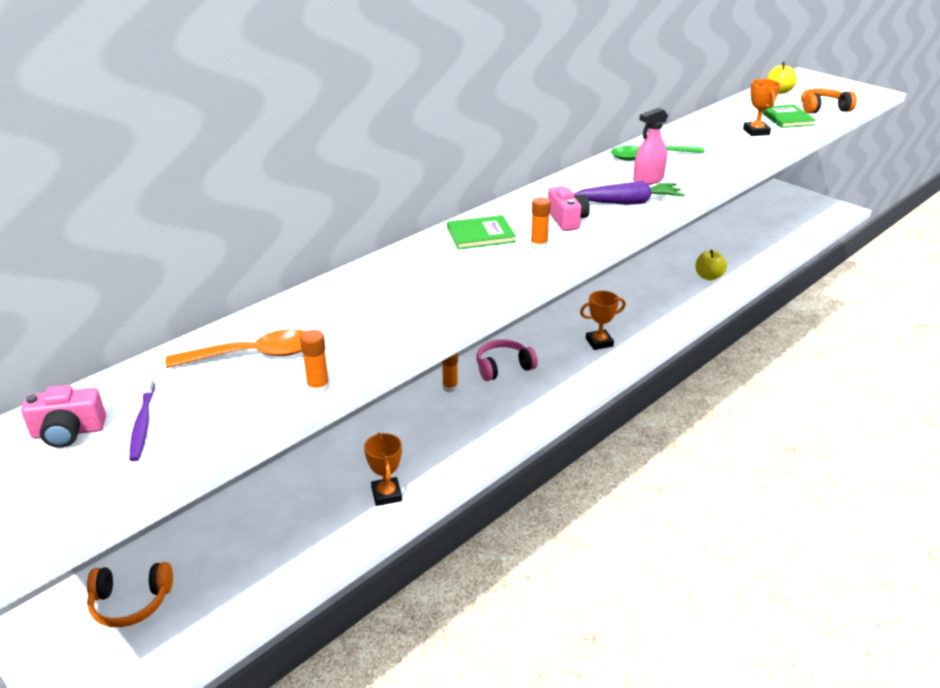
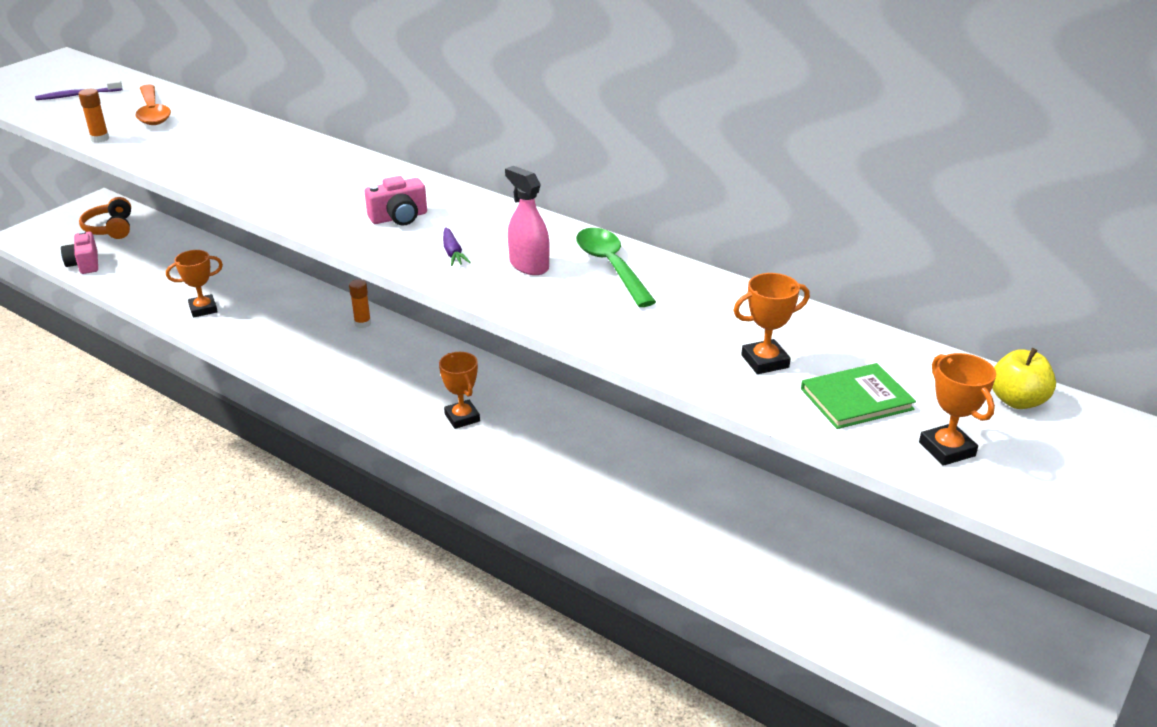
camera: 80 degrees right, 0 degrees up
(68, 432) = (77, 78): pink camera -> pink camera (84, 264)
(480, 235) = (358, 175): green book -> none
(503, 367) = (402, 352): pink headphones -> none
(539, 245) = (334, 205): orange glue stick -> none
(628, 202) = (453, 253): purple carrot -> purple carrot, size x0.52
(708, 277) = (666, 519): yellow apple -> none
(823, 108) = (946, 449): orange headphones -> orange trophy

